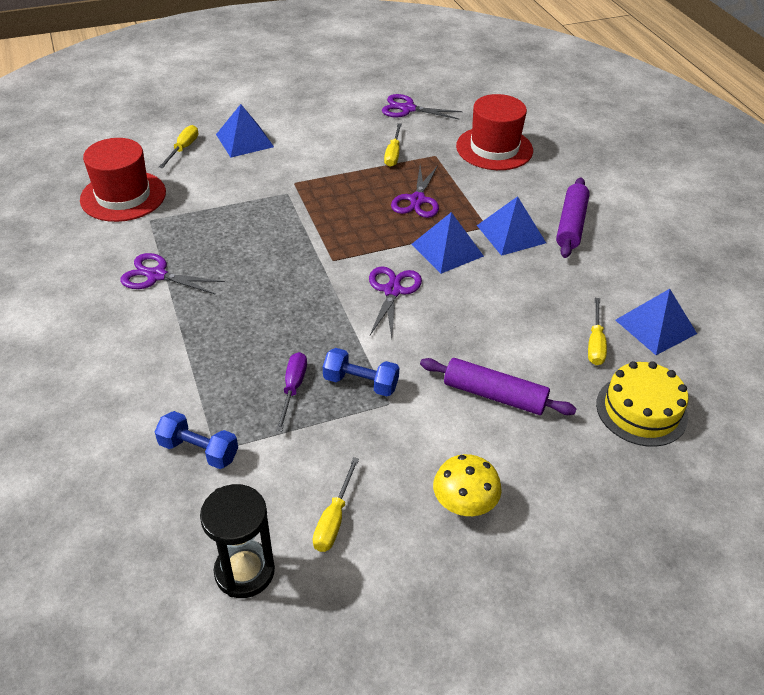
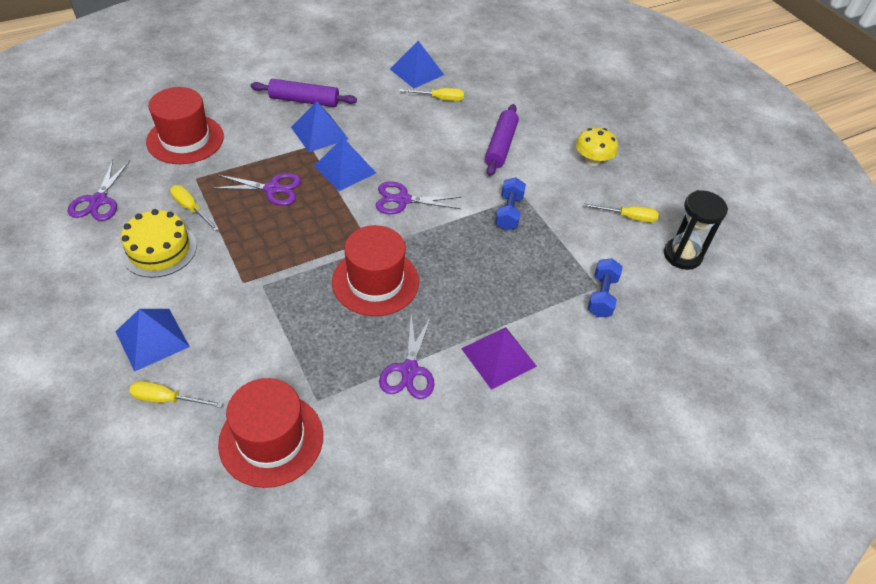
camera: 100 degrees left, 5 degrees up
(146, 340) = (498, 357): none -> purple pyramid
(273, 261) = (375, 281): none -> red hat
(293, 388) = (525, 249): purple screwdriver -> none
(393, 154) = (191, 208): yellow screwdriver -> yellow screwdriver turned 135 degrees counterclockwise
(641, 410) = (494, 85): yellow cake -> yellow cake (159, 249)

